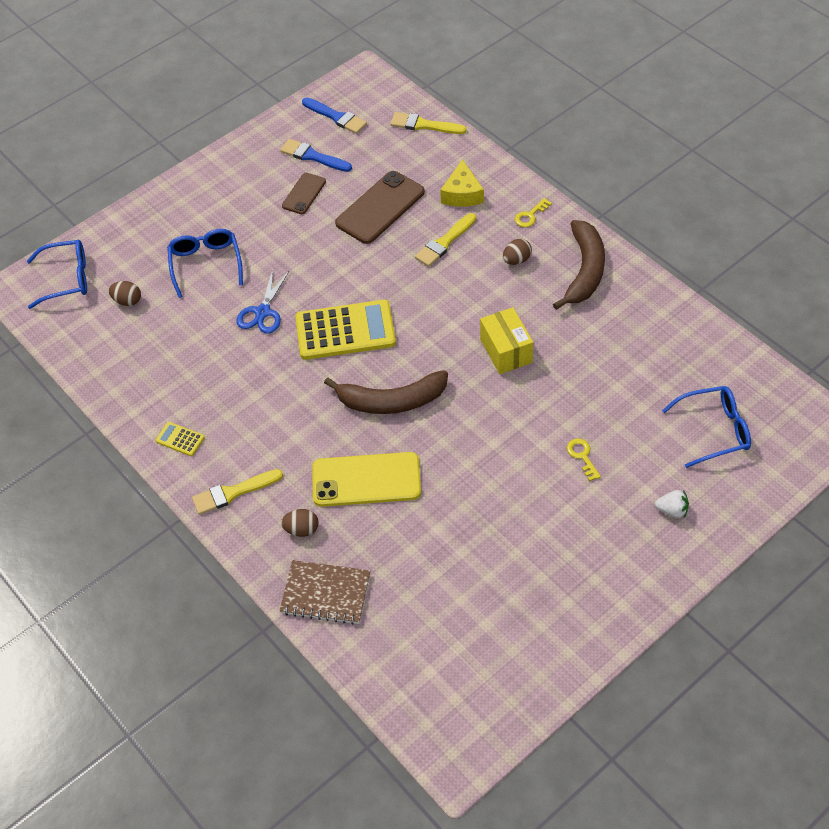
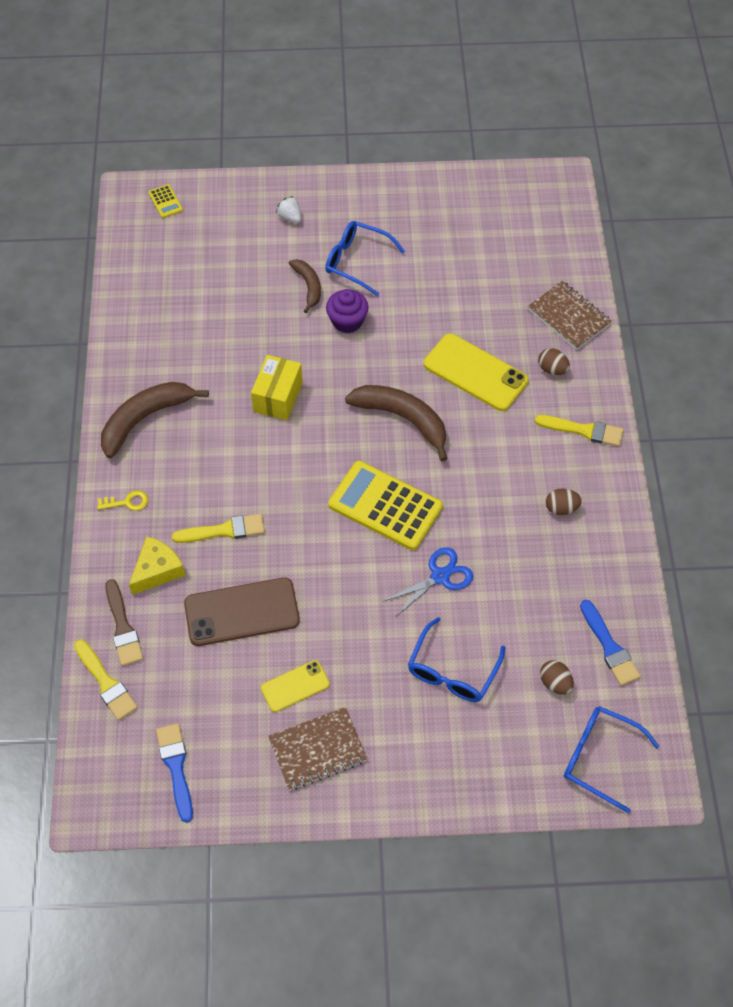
camera: 145 degrees left, 5 degrees up
(180, 439) = (596, 504): yellow calculator -> yellow calculator (165, 201)
(258, 174) = (317, 749): none -> brown notebook
(304, 194) = (295, 686): brown phone -> yellow phone
(313, 156) = (246, 729): blue brush -> blue brush (609, 647)
(447, 154) = (123, 627): none -> brown brush
(516, 260) = (185, 468): brown egg -> brown egg (561, 508)
(517, 449) = (347, 321): none -> purple cupcake
(582, 456) = (308, 286): yellow key -> brown banana
(713, 430) = (203, 244): blue glasses -> blue glasses (358, 262)

